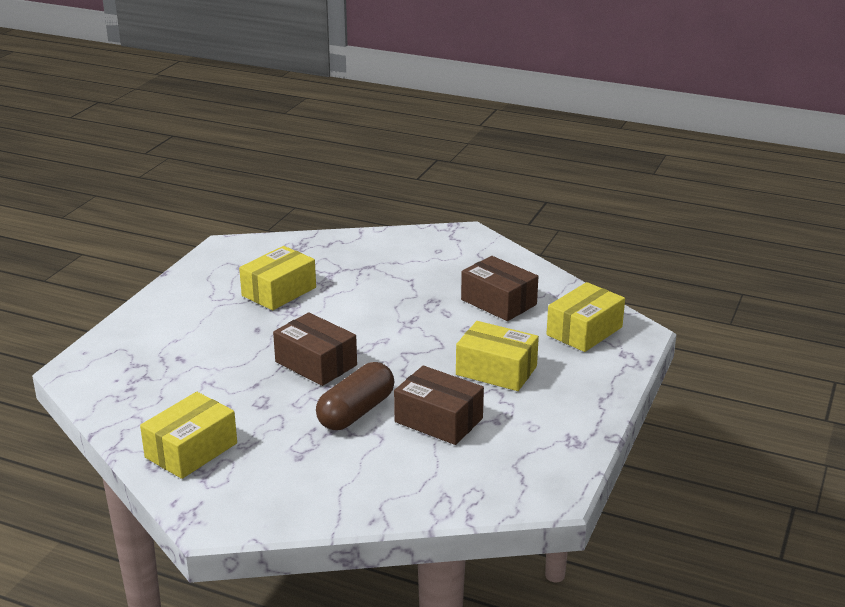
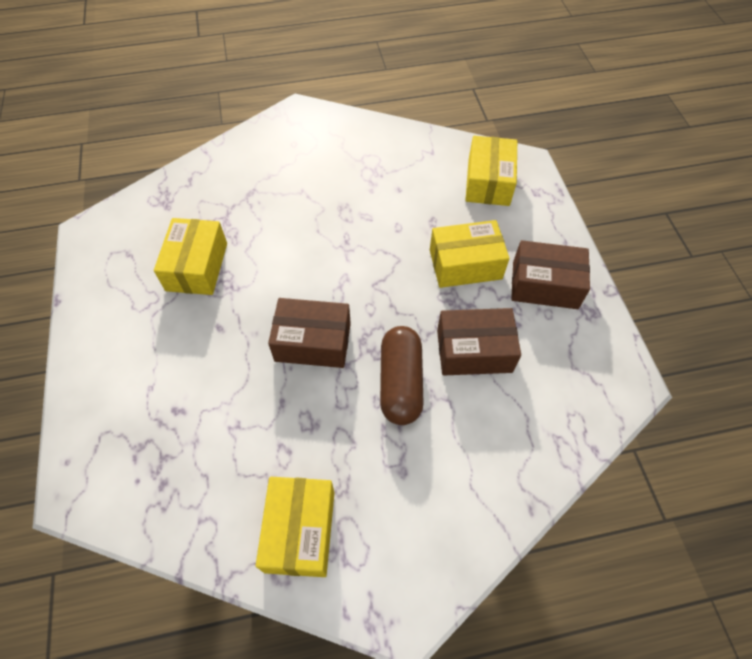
camera: 35 degrees left, 30 degrees up
(498, 302) = (396, 182): brown box -> brown box (545, 285)

